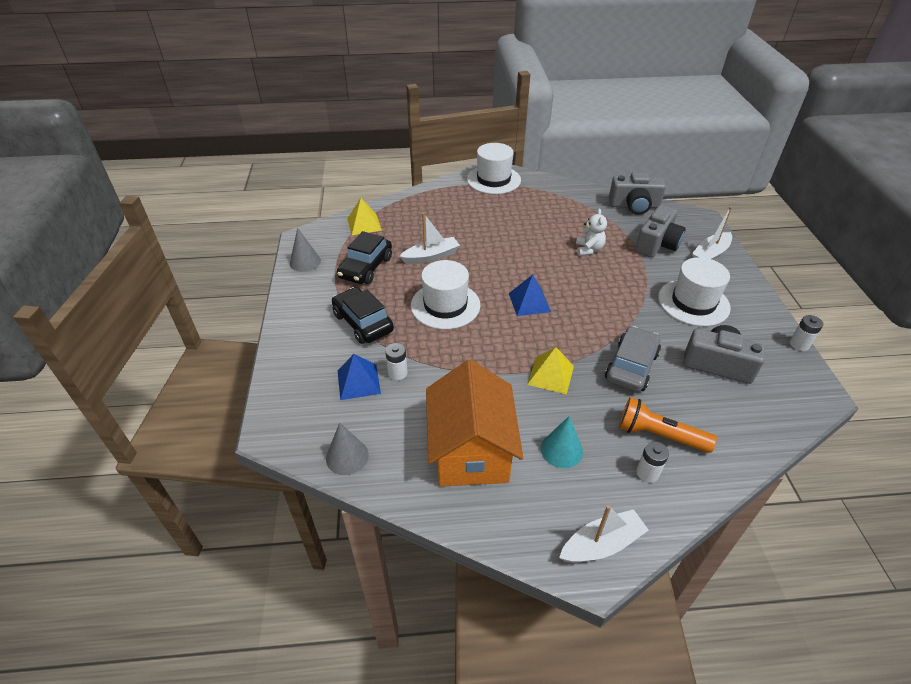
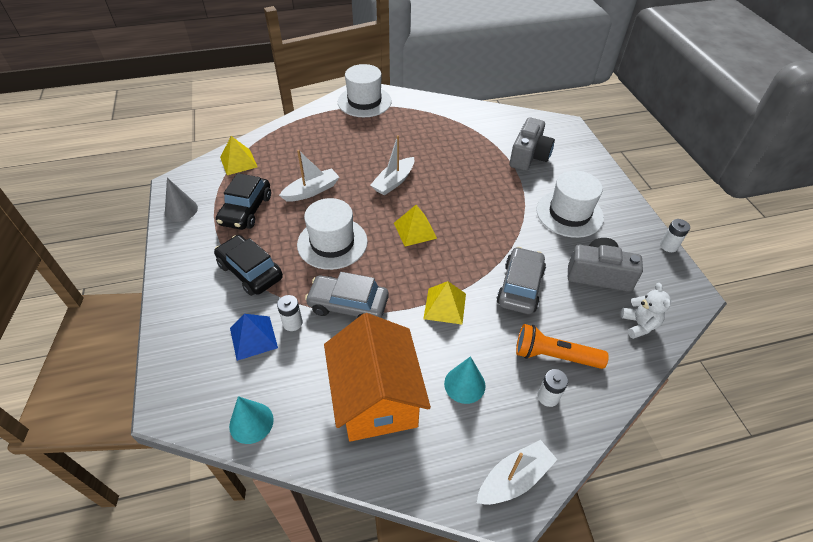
camera: 10 degrees left, 5 degrees up
(347, 456) = (251, 422): grey cone -> turquoise cone
(454, 363) = (348, 305): none -> grey car
(529, 302) = (415, 230): blue pyramid -> yellow pyramid
(588, 249) = (465, 168): white teddy bear -> white teddy bear (639, 325)
(634, 206) = (503, 118): grey camera -> none
(710, 254) = (579, 162): white boat -> white boat (394, 182)

